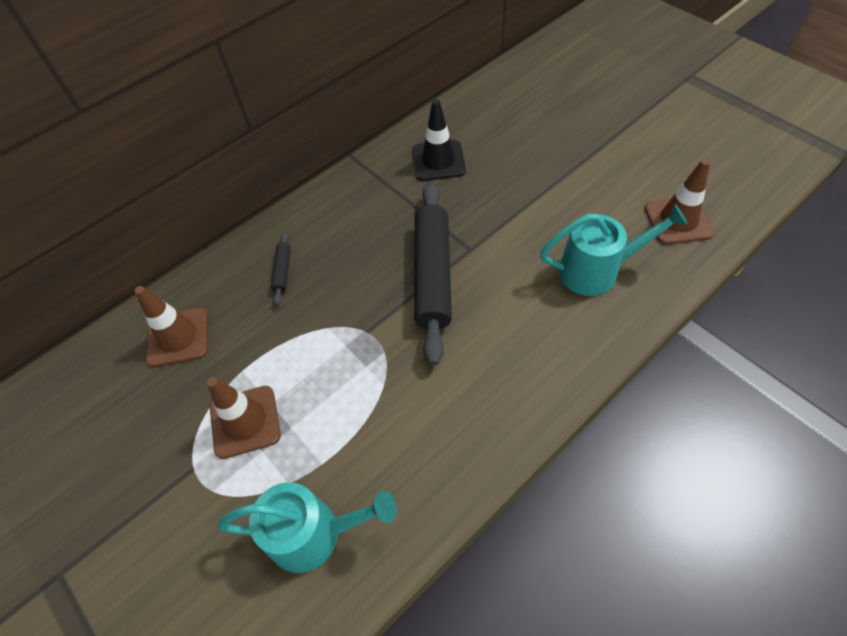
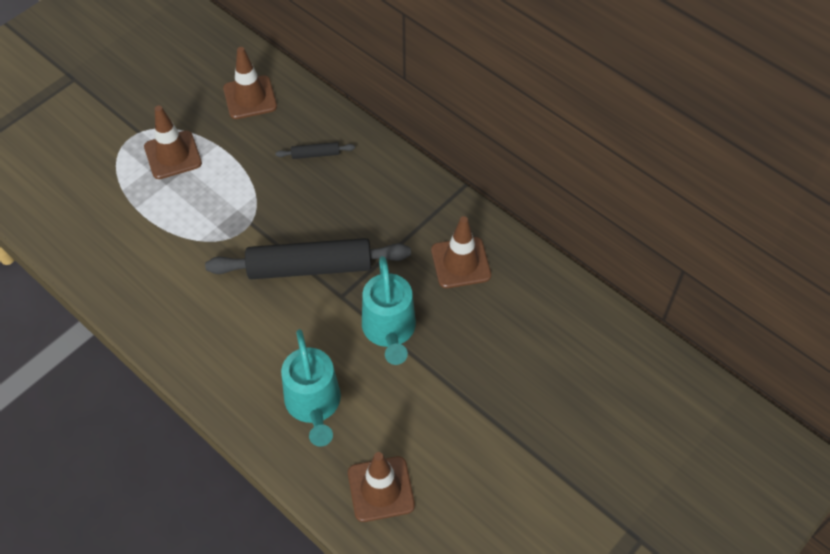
camera: 80 degrees right, 0 degrees up
(315, 533) = (84, 211): turquoise watering can -> turquoise watering can (389, 331)
(438, 161) = (460, 263): black traffic cone -> brown traffic cone

